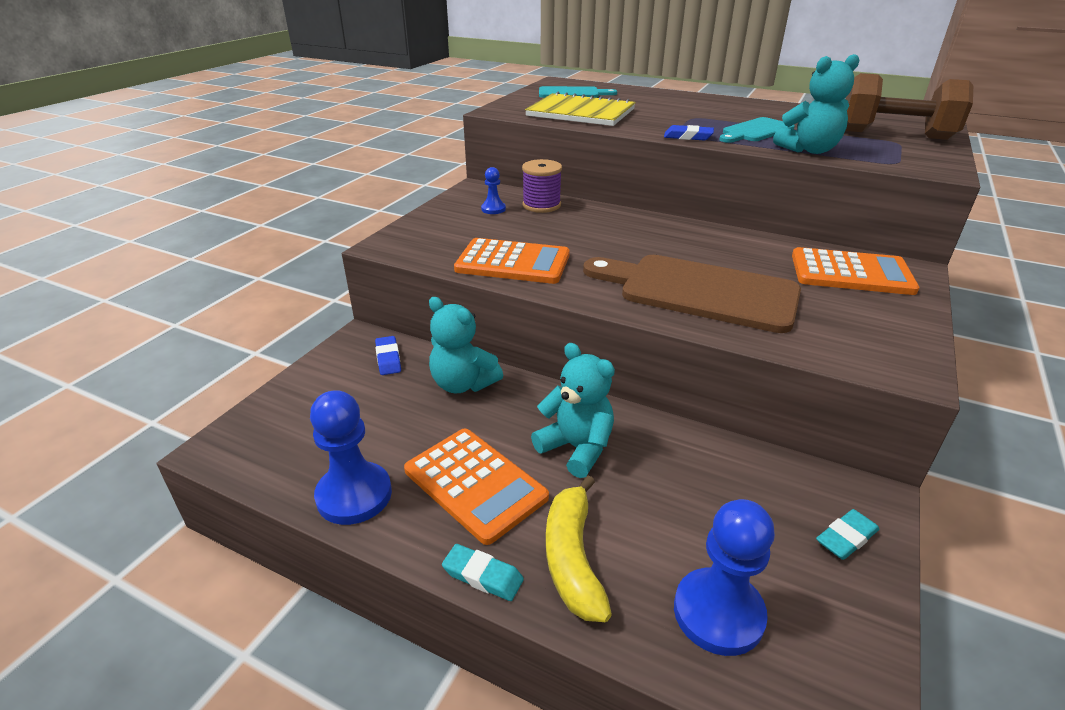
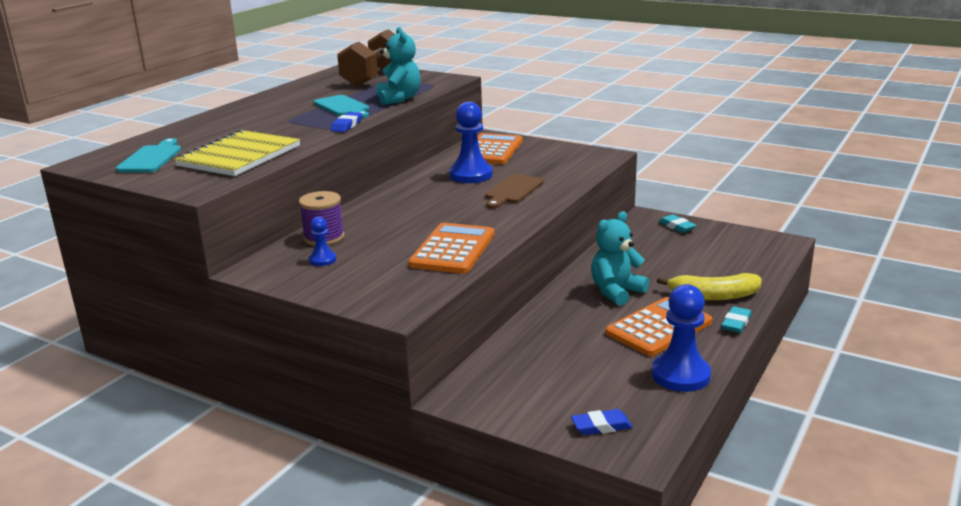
camera: 85 degrees left, 10 degrees down
(388, 359) = (497, 376): blue eraser -> blue eraser (601, 426)
(463, 384) = (539, 336): turquoise teddy bear -> none
(699, 291) = (513, 191): brown cutting board -> brown cutting board, size x0.54
(718, 613) = (736, 261): blue pawn -> blue pawn (471, 175)

